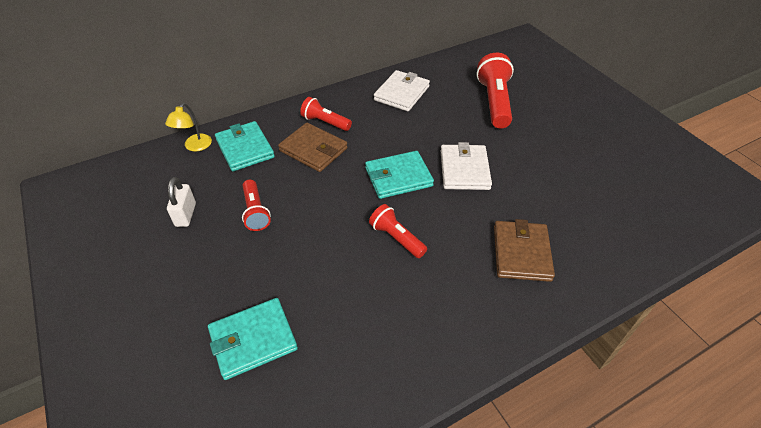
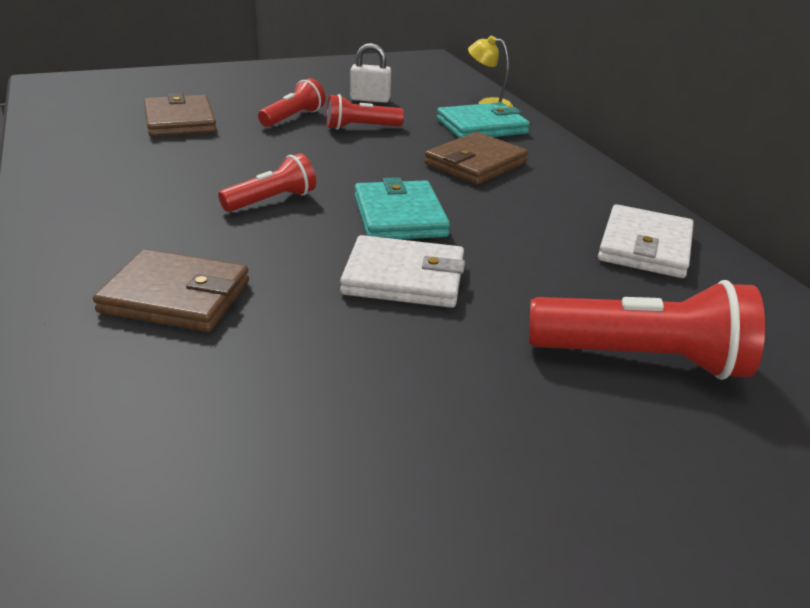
camera: 95 degrees right, 15 degrees down
(253, 340) = (180, 121): turquoise wallet -> brown wallet
(325, 122) = (542, 175): red flashlight -> red flashlight (293, 118)
(402, 93) = (645, 246): white wallet -> white wallet turned 75 degrees clockwise

